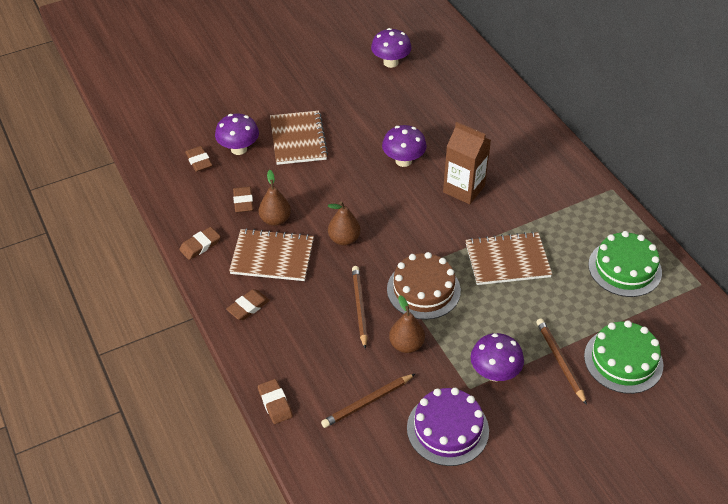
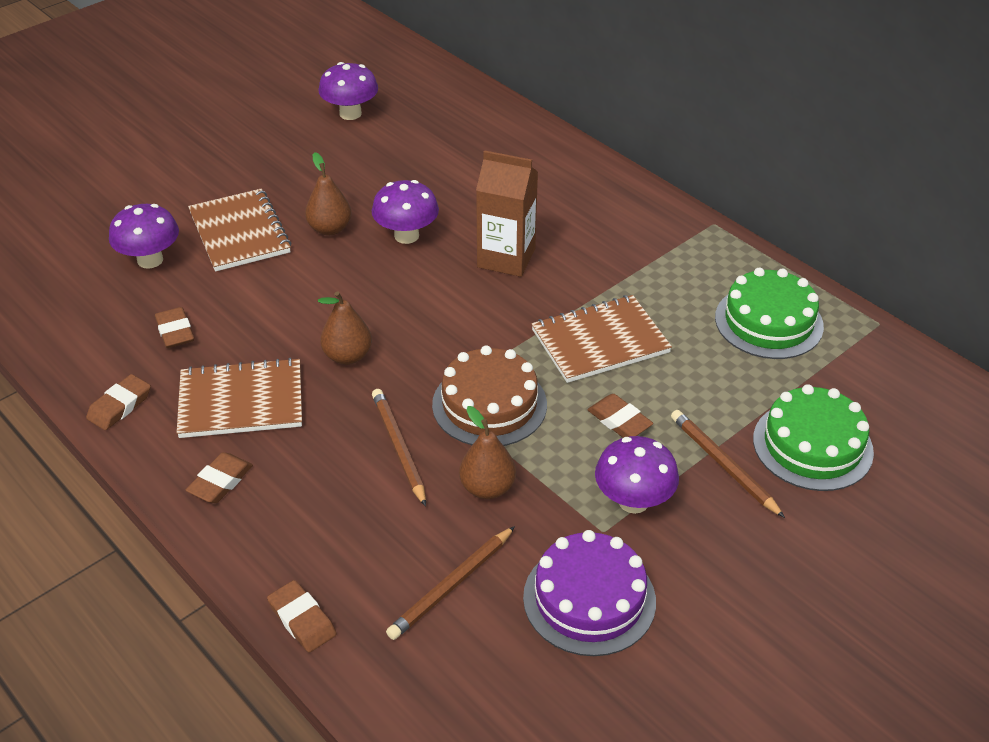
camera: 15 degrees left, 5 degrees down
(199, 161) = (90, 287): brown eraser -> brown eraser (619, 421)
(275, 220) = (232, 348): brown pear -> brown pear (330, 229)

